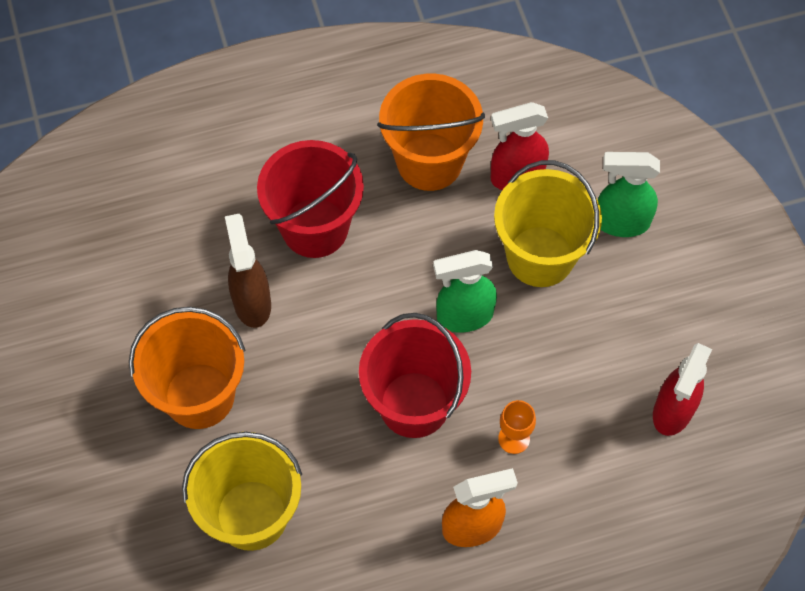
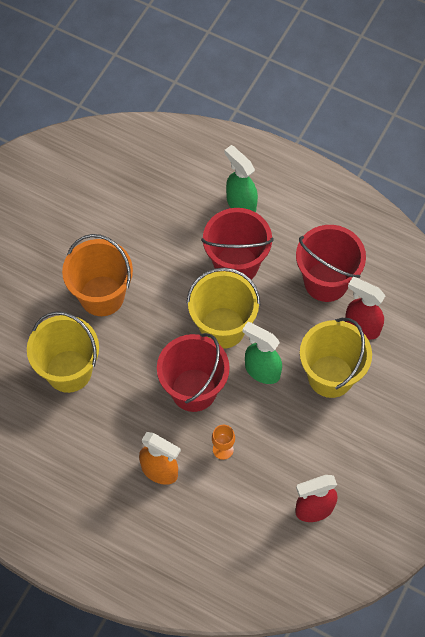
camera: 45 degrees right, 0 degrees up
(252, 302) = (170, 274): brown spray bottle -> none
(373, 308) = (223, 327): none -> yellow bucket
(429, 161) = (326, 281): orange bucket -> red bucket
(620, 222) = (390, 396): green spray bottle -> green spray bottle (240, 203)

